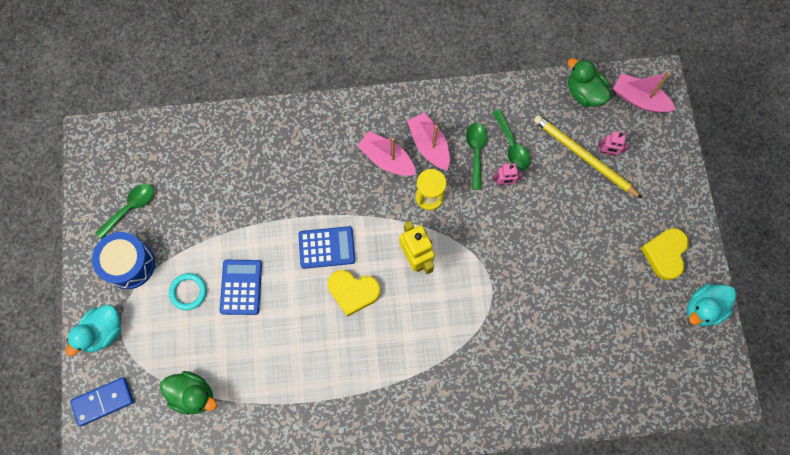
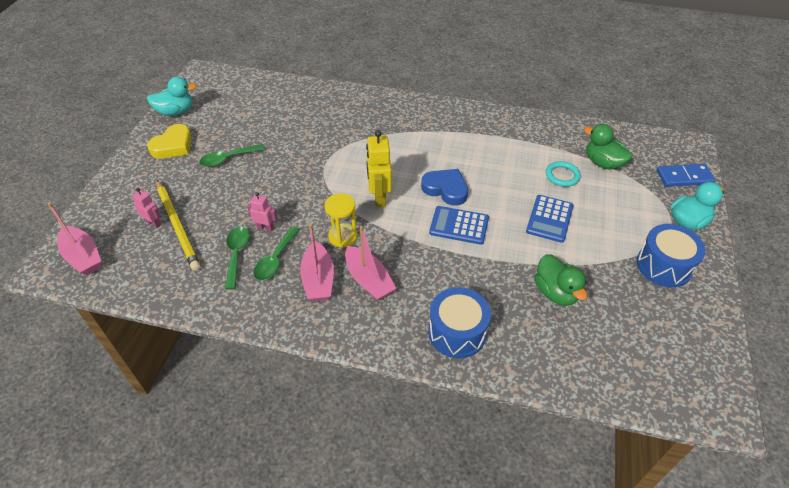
camera: 160 degrees left, 25 degrees down
(130, 208) = (665, 316): green spoon -> green spoon (228, 159)
(188, 292) = (602, 228): turquoise ring -> turquoise ring (562, 176)
(298, 135) = (457, 332): none -> blue drum
(353, 292) = (446, 189): yellow heart -> blue heart
(584, 93) = (129, 279): green duck -> green duck (555, 292)

